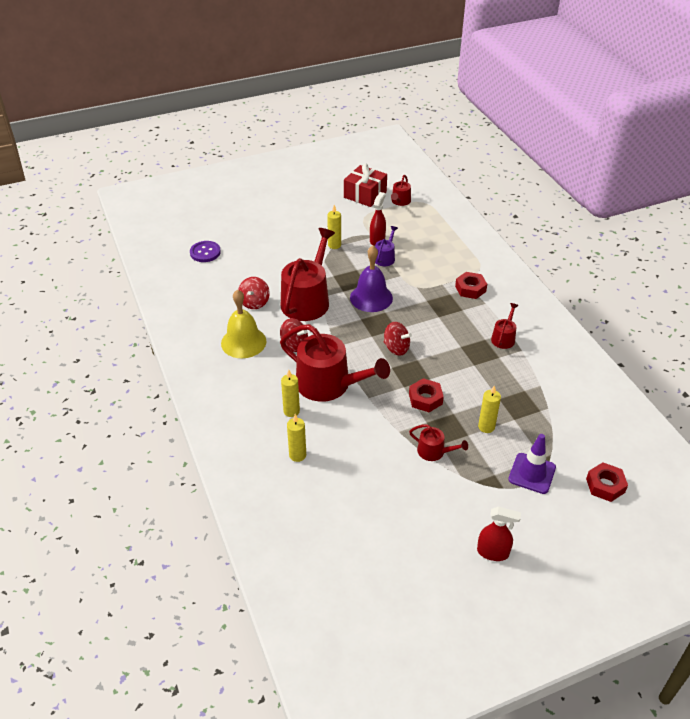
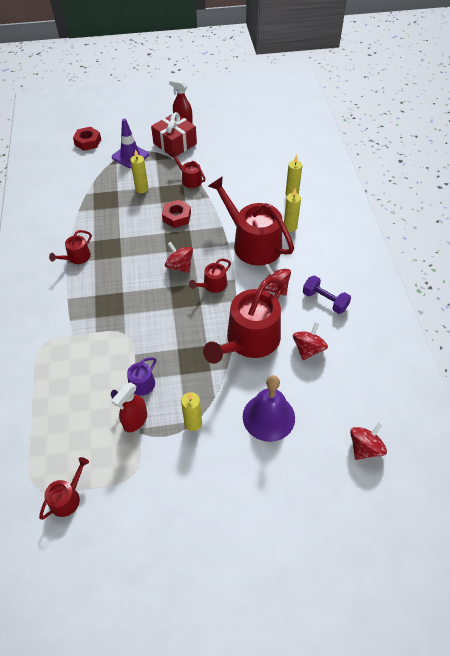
camera: 165 degrees left, 10 degrees up
(205, 252) = (365, 447): purple button -> red spinning top
(243, 342) = (325, 301): yellow bell -> purple dumbbell
(356, 337) = (212, 285): none -> red watering can
(365, 194) = (111, 529): red gift -> red gift (175, 144)
(371, 297) = (179, 329): purple bell -> purple bell (268, 417)
(470, 289) = (70, 319): red nut -> none

